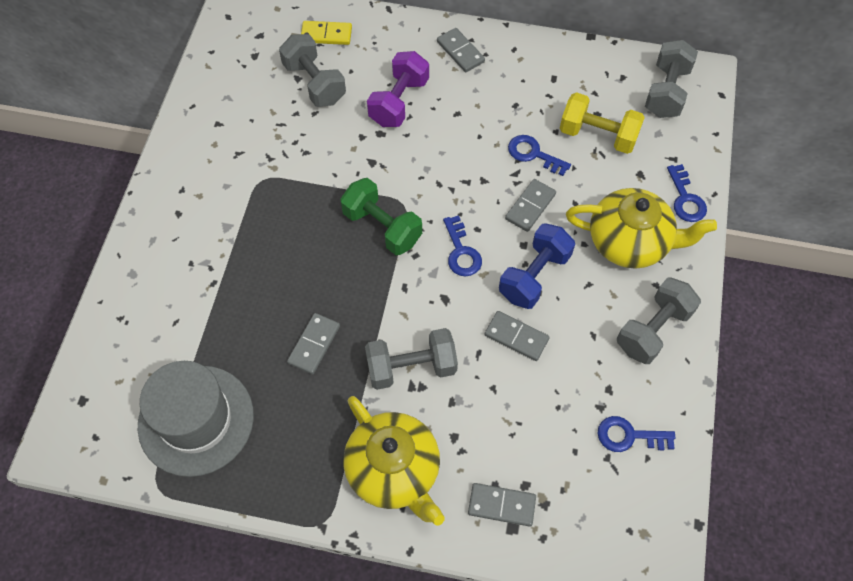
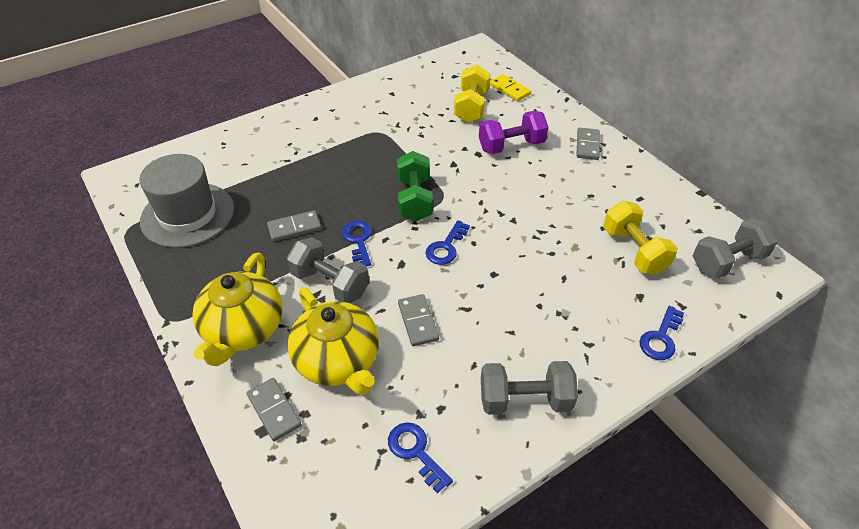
camera: 45 degrees right, 15 degrees down
(314, 83) = (471, 107): grey dumbbell -> yellow dumbbell
(530, 206) = (527, 256): grey domino -> none
(533, 154) = (568, 229): blue key -> blue key (358, 240)
(534, 276) = (477, 297): blue dumbbell -> none
(630, 242) = (578, 331): yellow teapot -> yellow teapot (338, 361)

